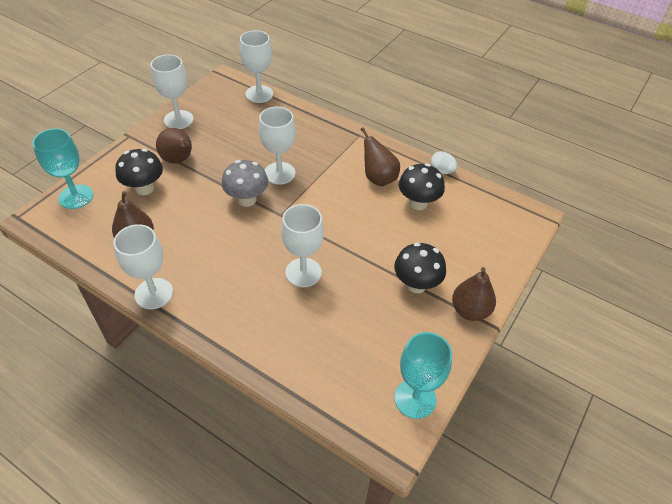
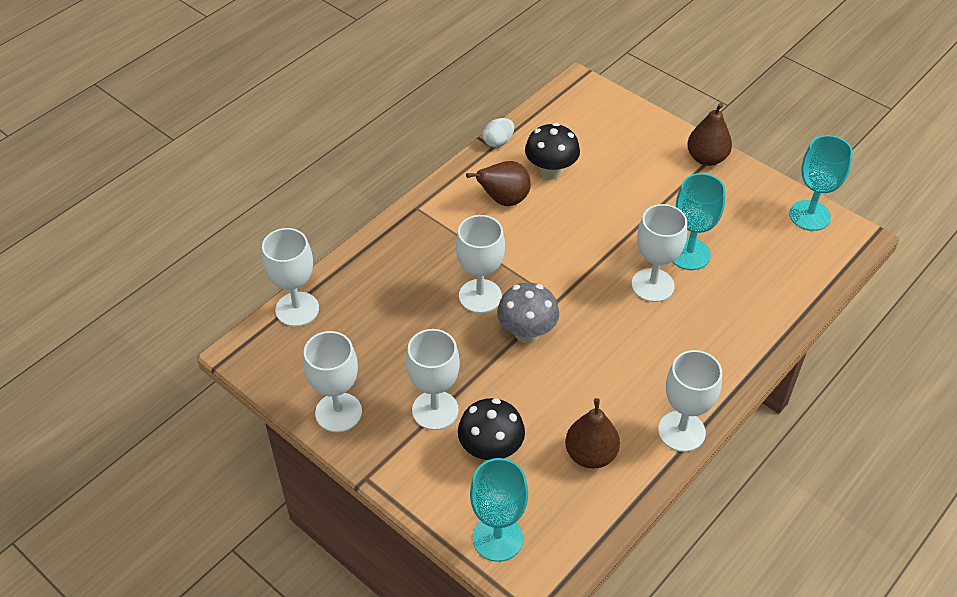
camera: 80 degrees left, 0 degrees up
(179, 160) = (435, 410): brown pear -> white goblet
(343, 297) = (689, 254): none -> turquoise goblet
(416, 284) = (672, 192): black mushroom -> none

